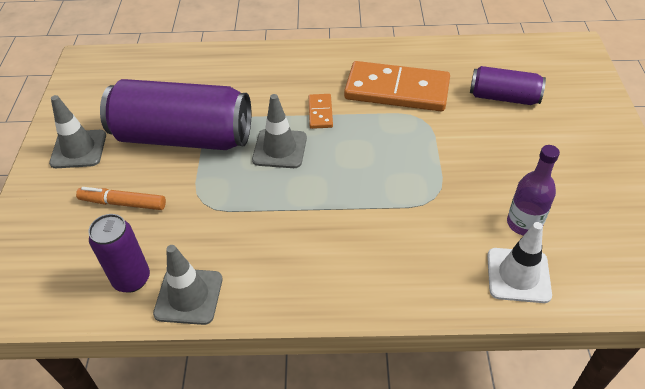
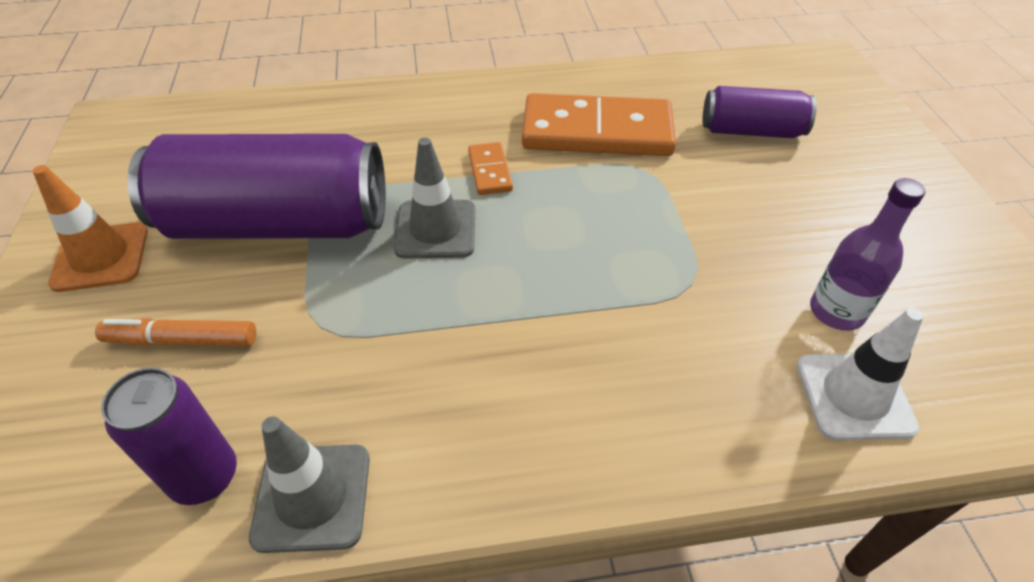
camera: 10 degrees left, 0 degrees up
(78, 149) = (101, 257): grey traffic cone -> orange traffic cone

